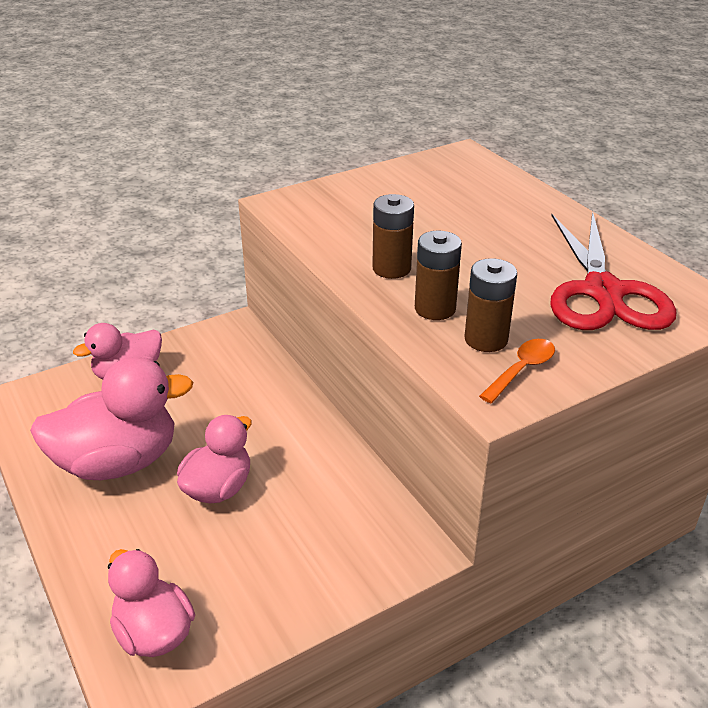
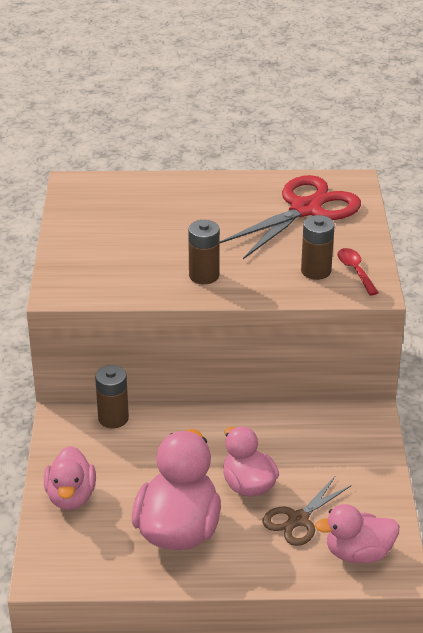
camera: 60 degrees left, 0 degrees up
(185, 552) = (298, 519): none -> brown scissors
(435, 308) = (267, 276): brown battery -> brown battery (113, 418)
(521, 370) = (355, 271): orange spoon -> red spoon
(603, 292) = (305, 209): red scissors -> red scissors turned 75 degrees counterclockwise

